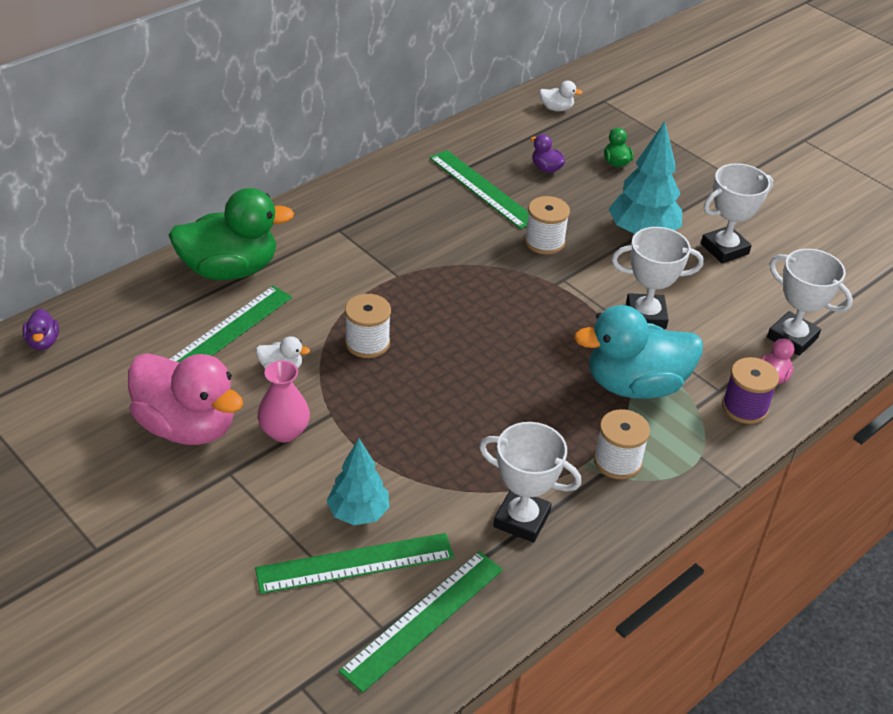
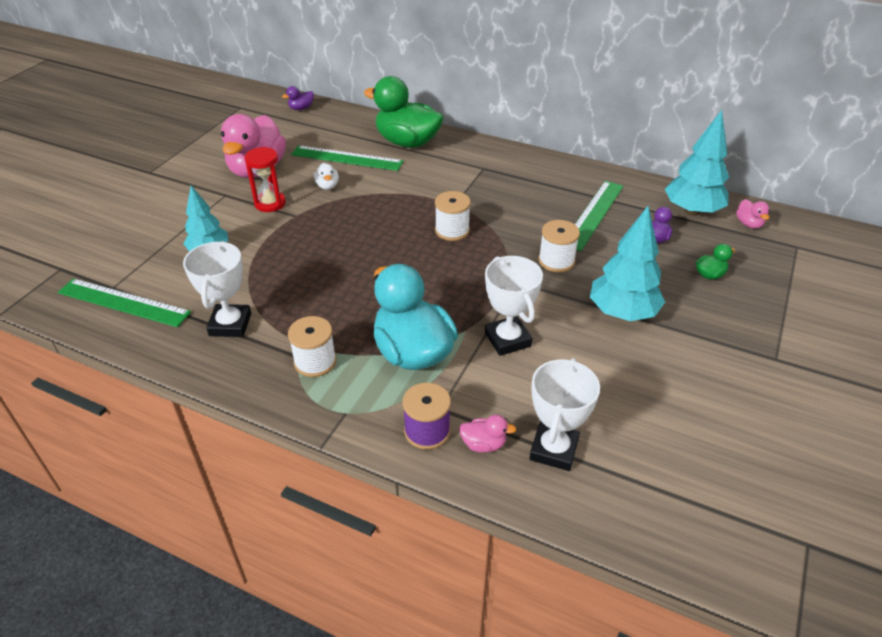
camera: 70 degrees right, 0 degrees up
(230, 269) = (407, 142): green duck -> green duck turned 150 degrees clockwise
(284, 431) = (270, 203): pink vase -> red hourglass
(355, 563) = (164, 261): green ruler -> none
(367, 343) = (374, 211): white spool -> white spool (452, 230)
(516, 129) = (692, 211): none -> turquoise tree
(556, 108) = (749, 224): white duck -> pink duck
(724, 249) = (651, 372): white trophy -> none

